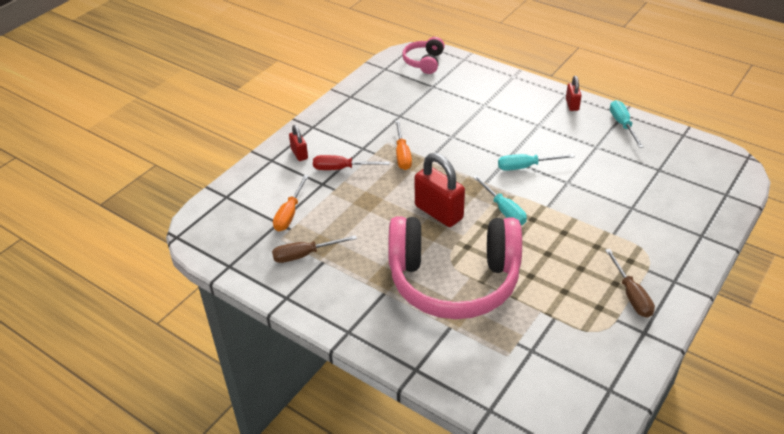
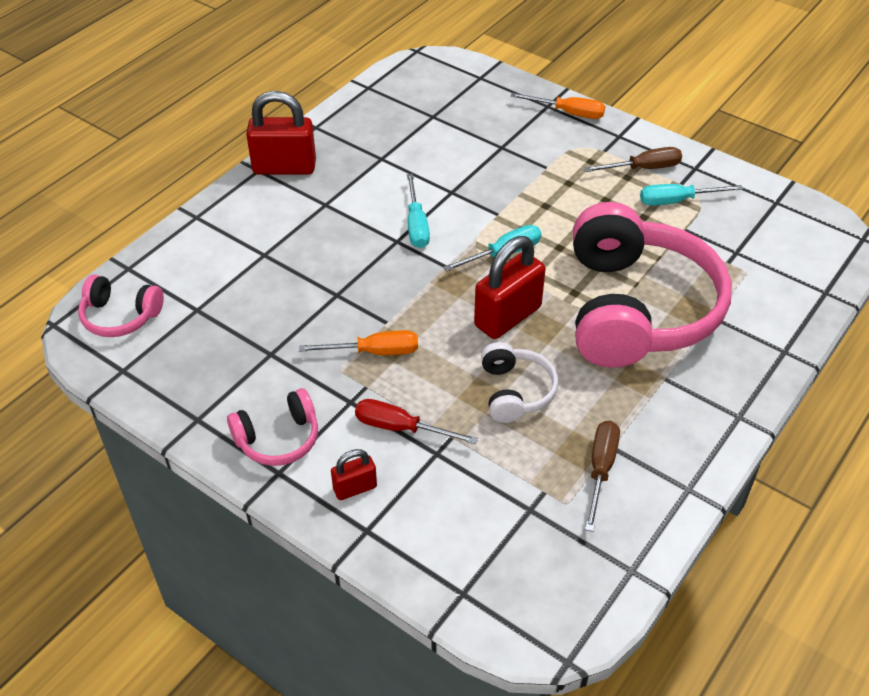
camera: 90 degrees left, 5 degrees up
(289, 214) = (509, 494): orange screwdriver -> orange screwdriver (568, 113)
(304, 255) = (600, 469): brown screwdriver -> brown screwdriver turned 150 degrees counterclockwise
(335, 124) = (278, 438): none -> pink headphones
(341, 168) = (401, 428): red screwdriver -> red screwdriver turned 105 degrees clockwise
(370, 216) = (515, 391): none -> white headphones
(572, 104) = (284, 167): red padlock -> red padlock, size x1.92
(622, 125) = (339, 130): turquoise screwdriver -> turquoise screwdriver (677, 201)

